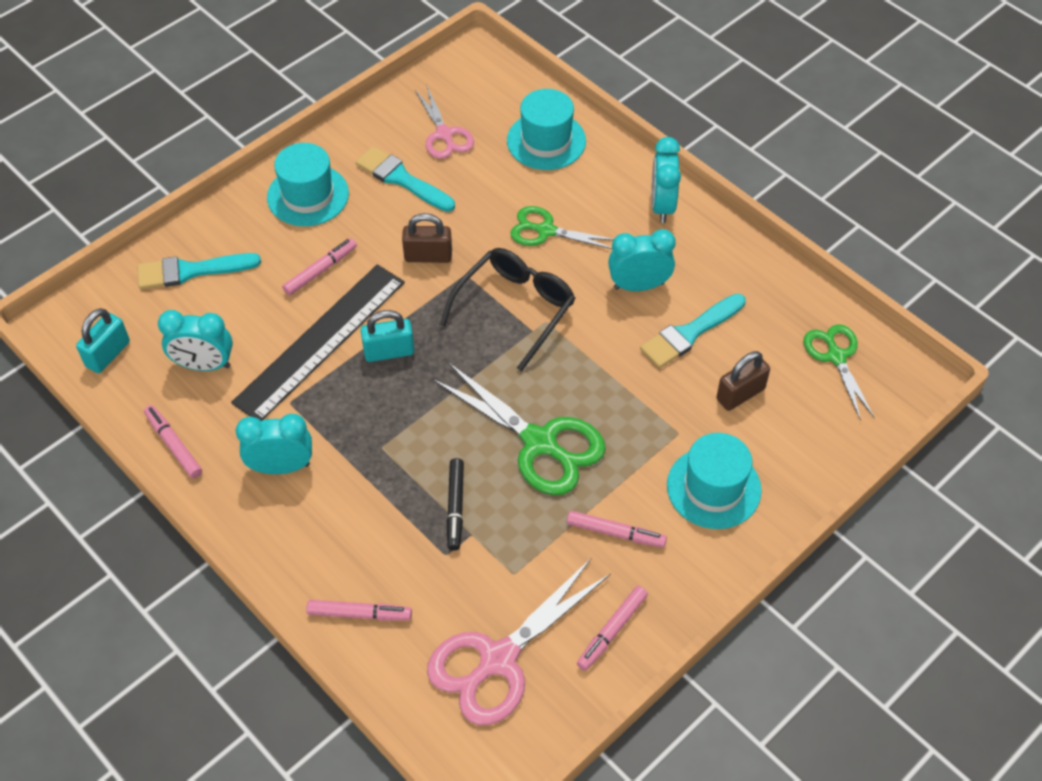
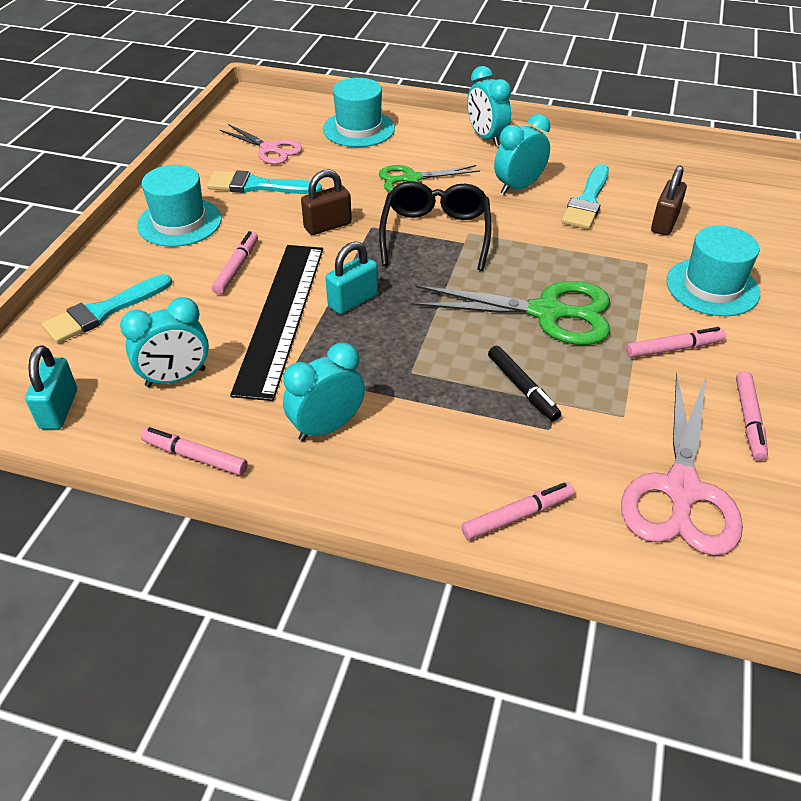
camera: 30 degrees left, 10 degrees down
(836, 357) = (703, 178): green scissors -> none

